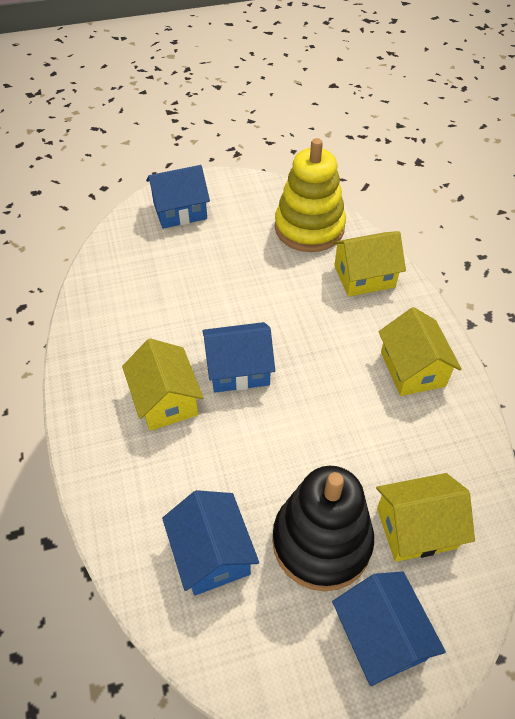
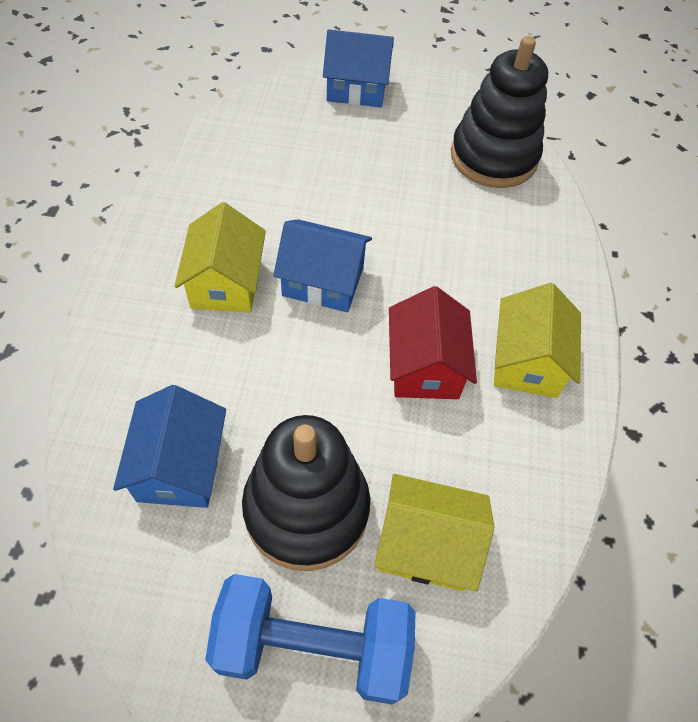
camera: 20 degrees right, 5 degrees up
(309, 228) = (493, 157): yellow stacking toy -> black stacking toy
(346, 402) = (425, 366): none -> red house
(364, 276) = (528, 234): yellow house -> none
(380, 636) = (312, 646): blue house -> blue dumbbell

